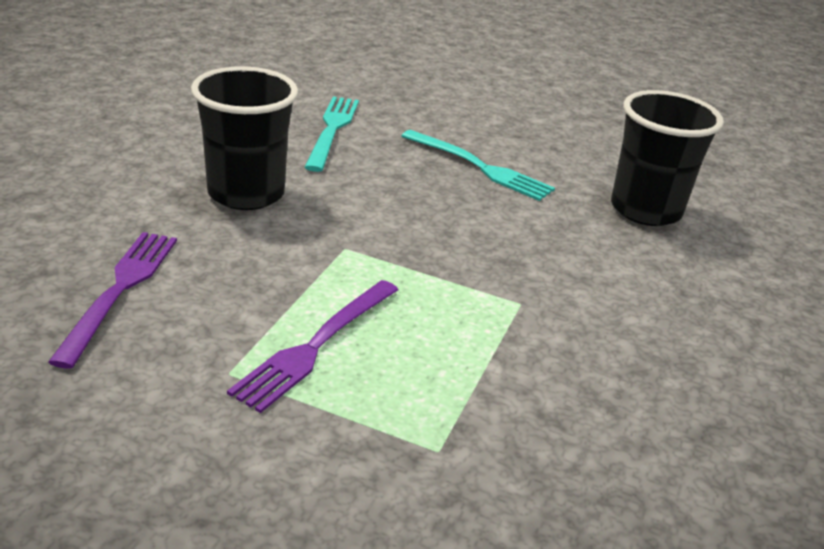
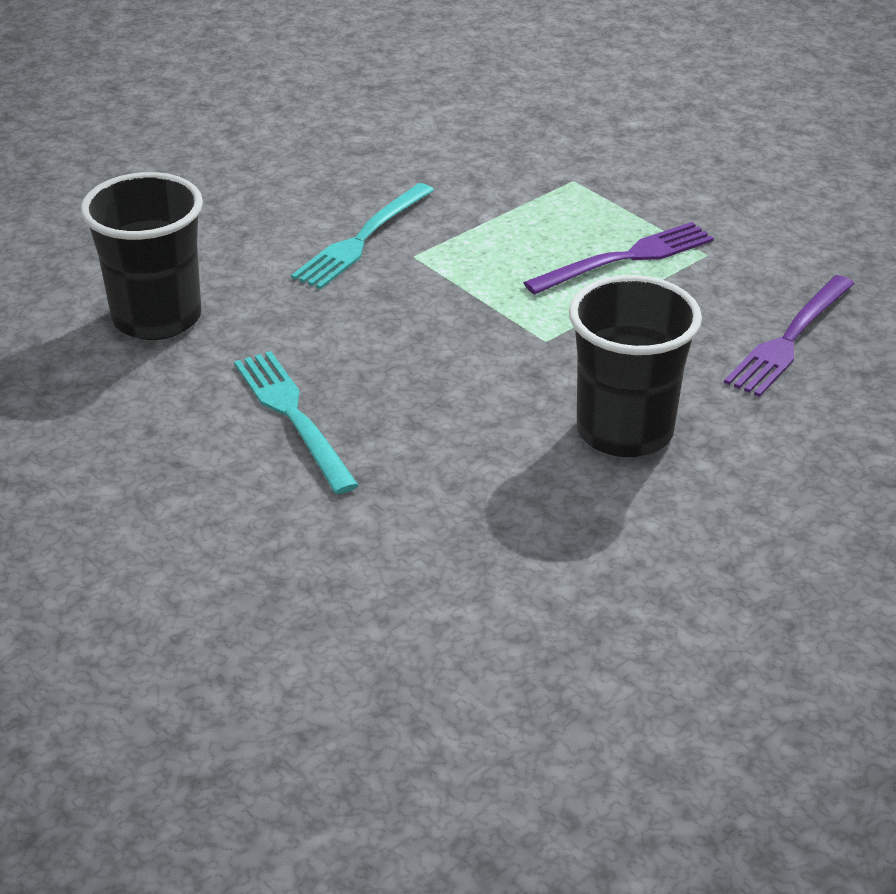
camera: 150 degrees left, 5 degrees up
(332, 130) = (448, 526): turquoise fork -> turquoise fork (362, 239)

